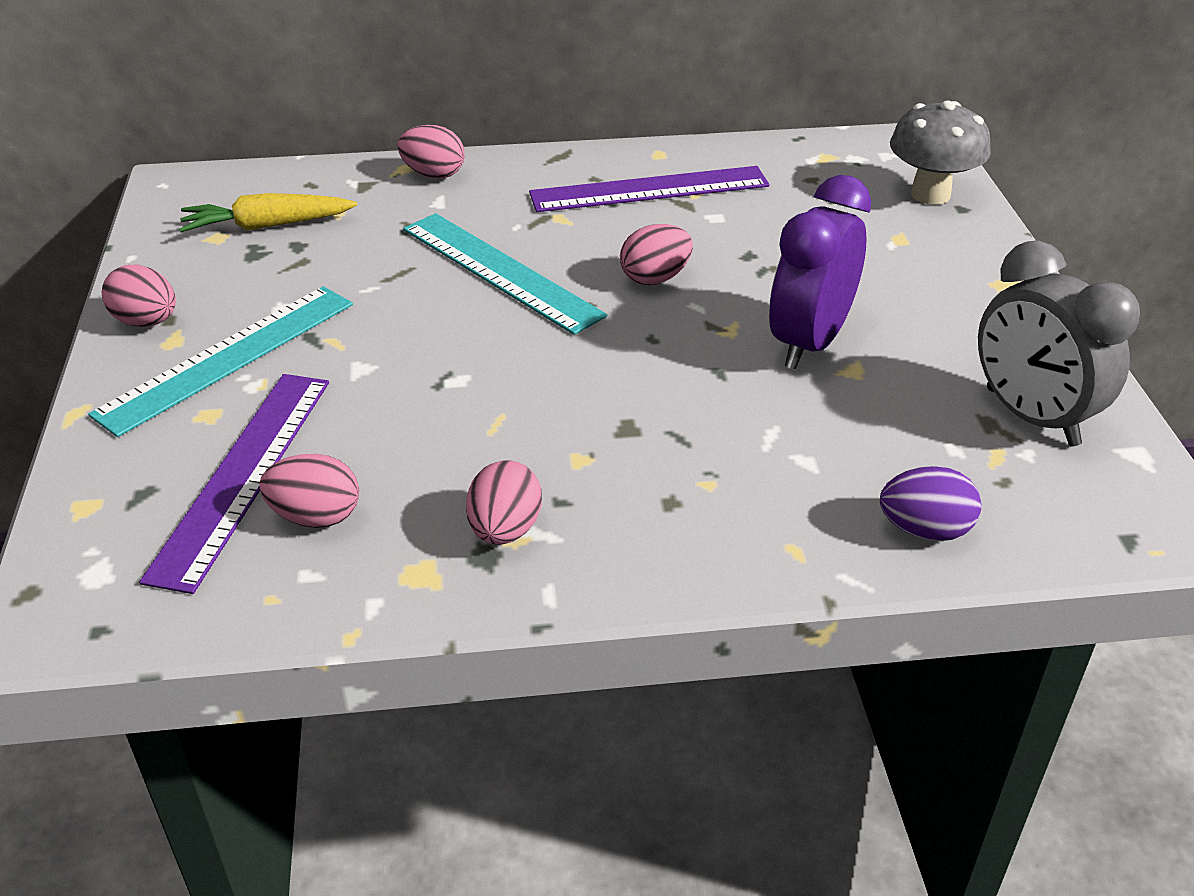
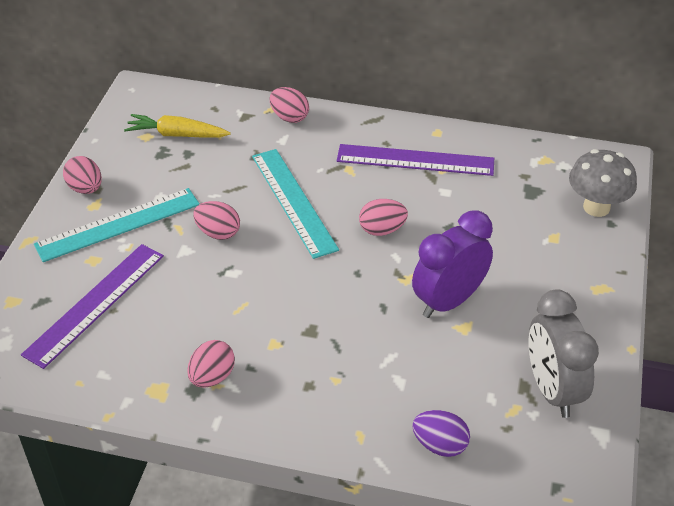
camera: 20 degrees right, 5 degrees up
(316, 517) = (120, 340): pink egg -> pink egg (218, 233)

